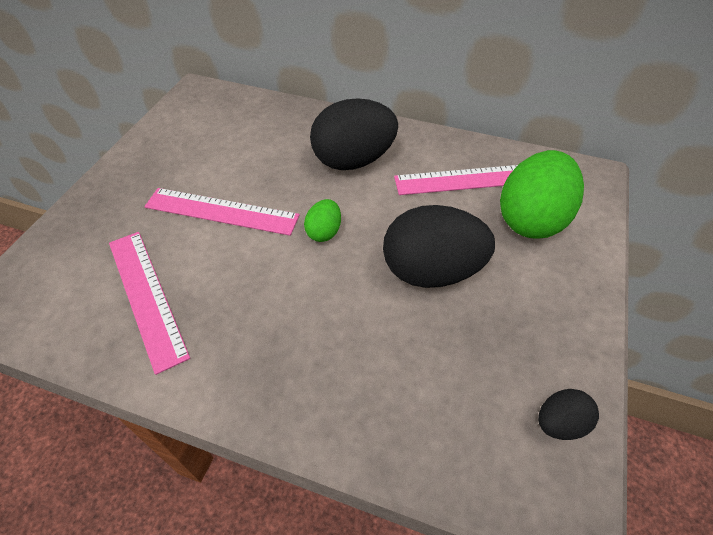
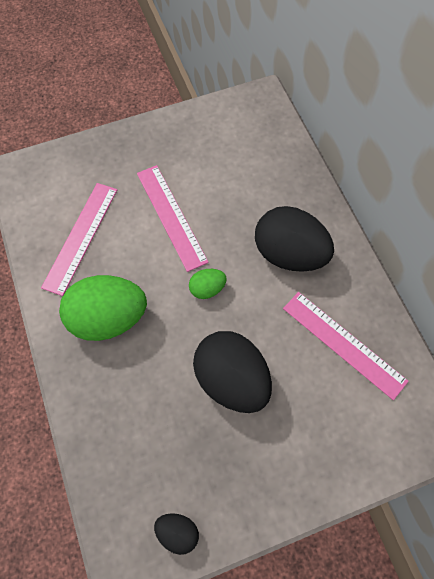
camera: 50 degrees right, 15 degrees up
(531, 219) = (341, 415): green egg -> green egg (109, 318)

